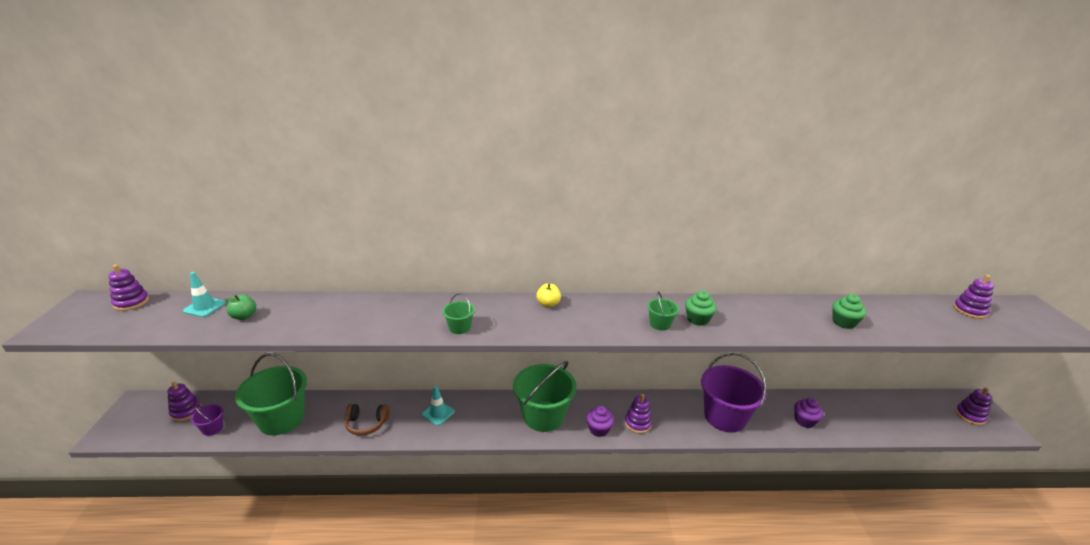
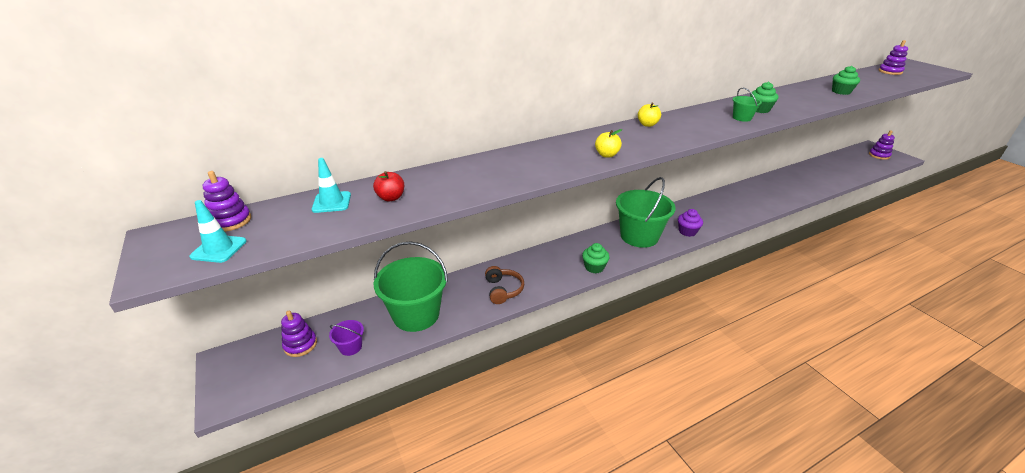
camera: 25 degrees left, 5 degrees up
(244, 316) = (391, 198): green apple -> red apple
(366, 424) = (503, 290): brown headphones -> brown headphones turned 75 degrees counterclockwise
(438, 413) = (555, 261): turquoise traffic cone -> turquoise traffic cone (219, 249)
(459, 327) = (606, 155): green bucket -> yellow apple
(465, 433) = (594, 267): none -> green cupcake
(637, 423) = (708, 219): purple stacking toy -> none
(725, 417) = (756, 197): purple bucket -> none
(804, 421) = (802, 185): purple cupcake -> none

